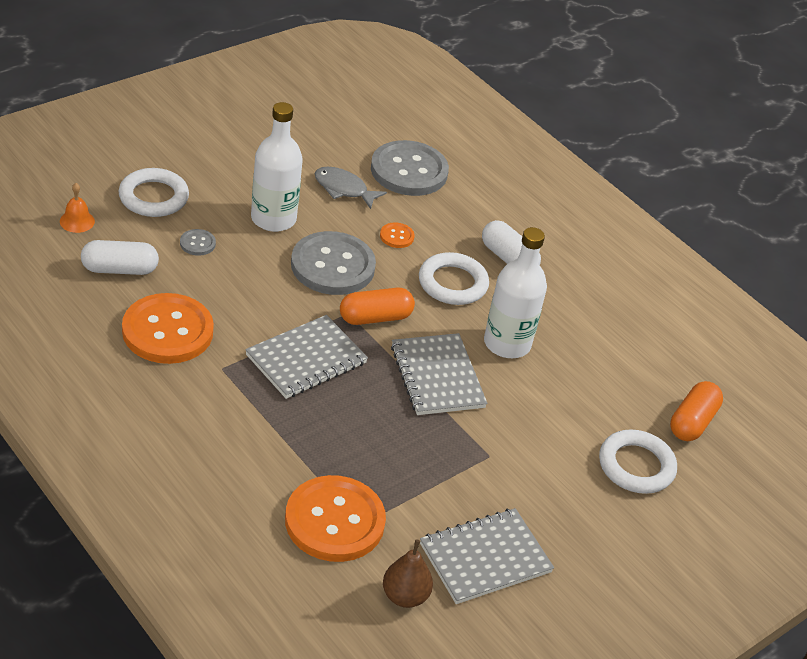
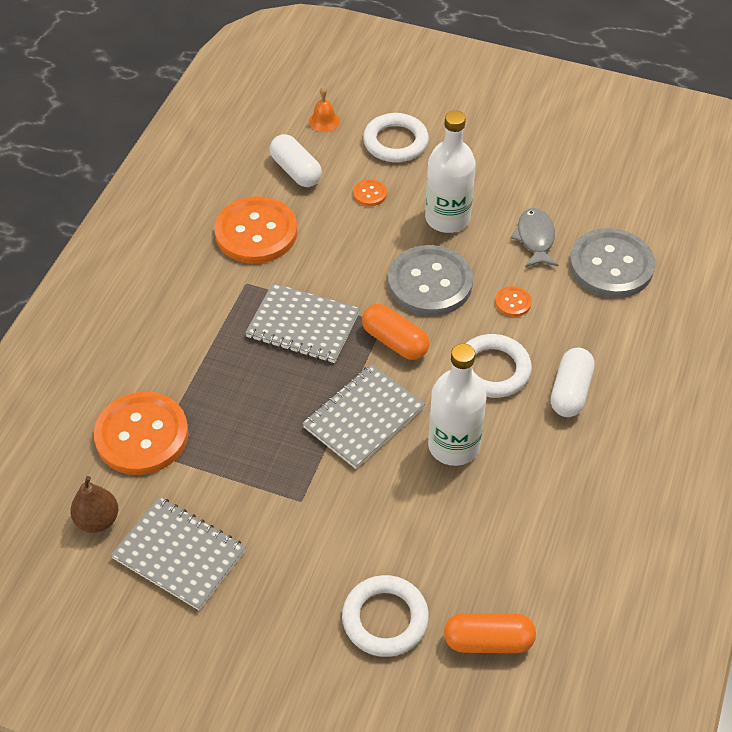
camera: 65 degrees right, 10 degrees up
(197, 243) = (370, 194): grey button -> orange button

